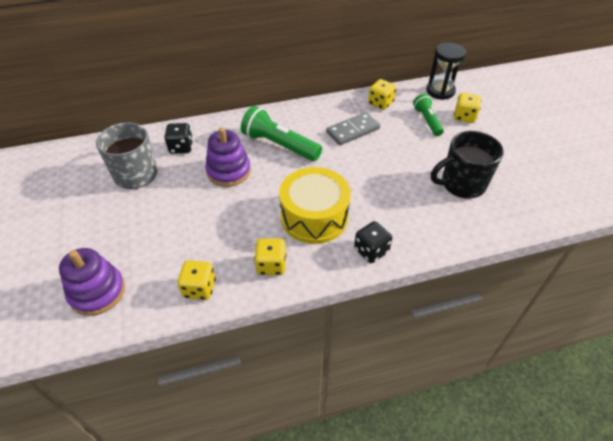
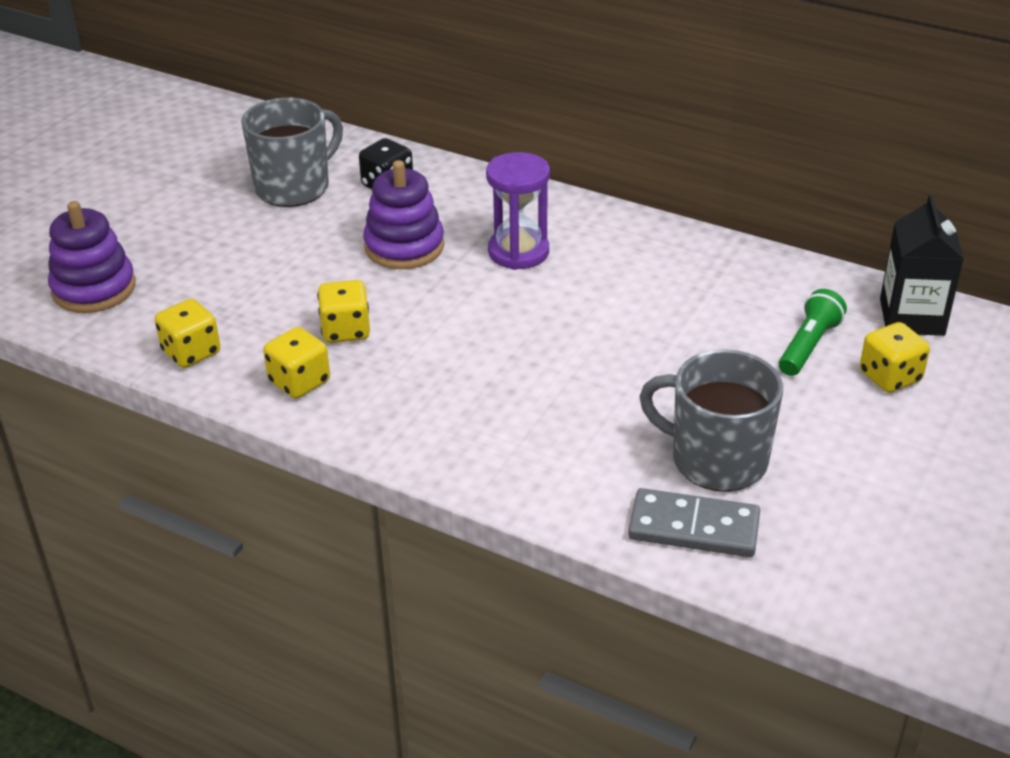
camera: 45 degrees right, 10 degrees down
(279, 145) = (518, 252): green flashlight -> purple hourglass
(314, 217) = (431, 364): yellow drum -> none
(353, 131) = (657, 292): grey domino -> grey domino (693, 528)
(371, 250) = (443, 449): black dice -> none
(380, 103) = (767, 279): yellow dice -> yellow dice (346, 330)
(440, 91) = (912, 317): black hourglass -> black carton
(462, 184) = (716, 460): black mug -> grey mug

